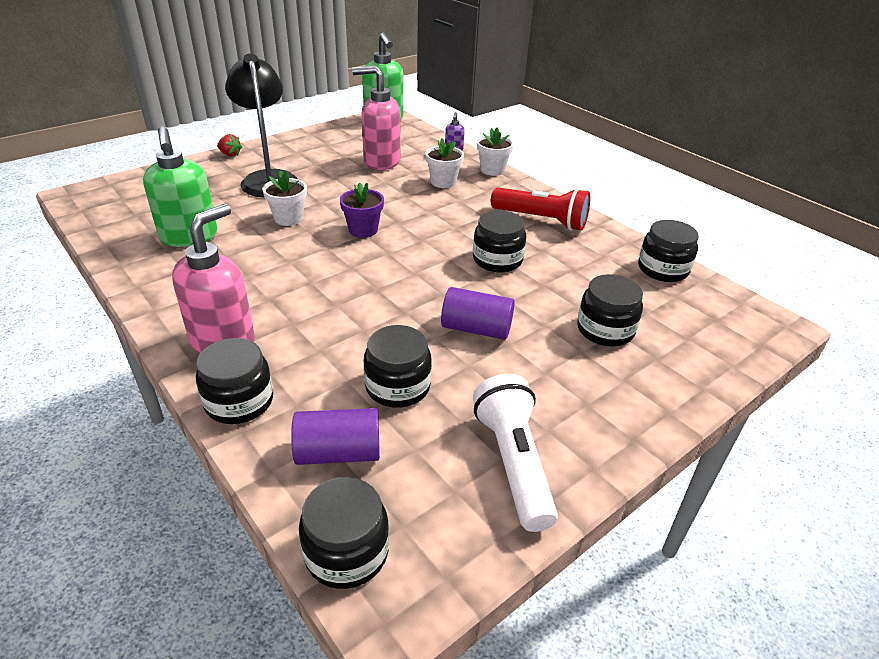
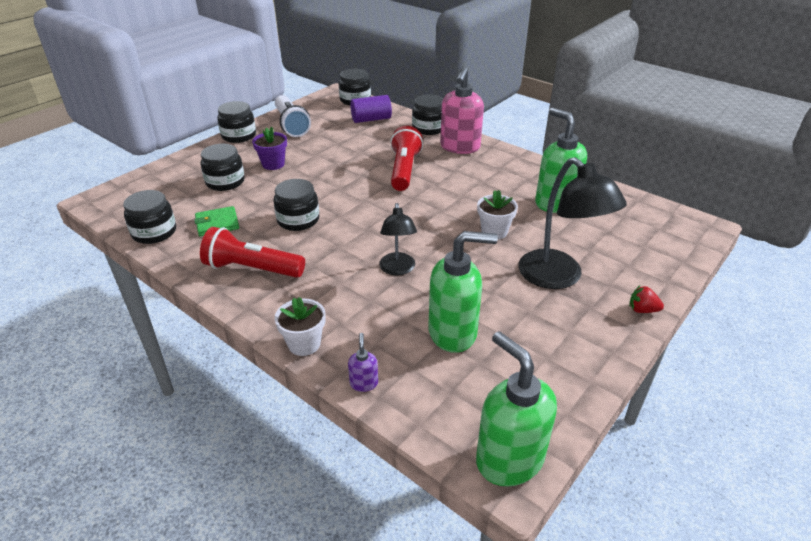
camera: 170 degrees right, 0 degrees up
(339, 310) = (404, 170): none -> red flashlight
(363, 230) = (421, 230): purple flower pot -> purple flower pot (273, 164)
(381, 162) = (453, 333): pink soap dispenser -> green soap dispenser
(397, 386) = (352, 142): black jar -> black jar (239, 135)
(404, 202) = (397, 269): none -> black lamp
(443, 182) = (363, 308): white flower pot -> none
(476, 329) = (312, 171): purple cylinder -> none
(592, 269) = (217, 223): none -> green wallet

